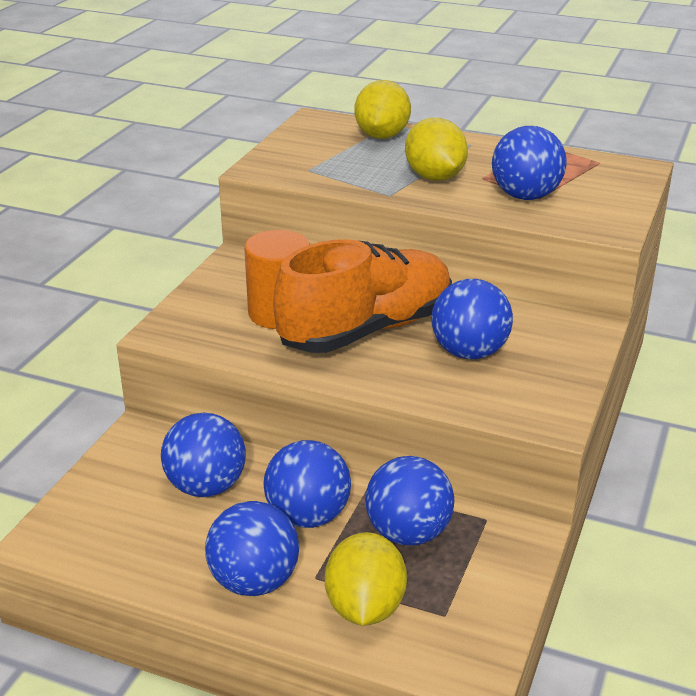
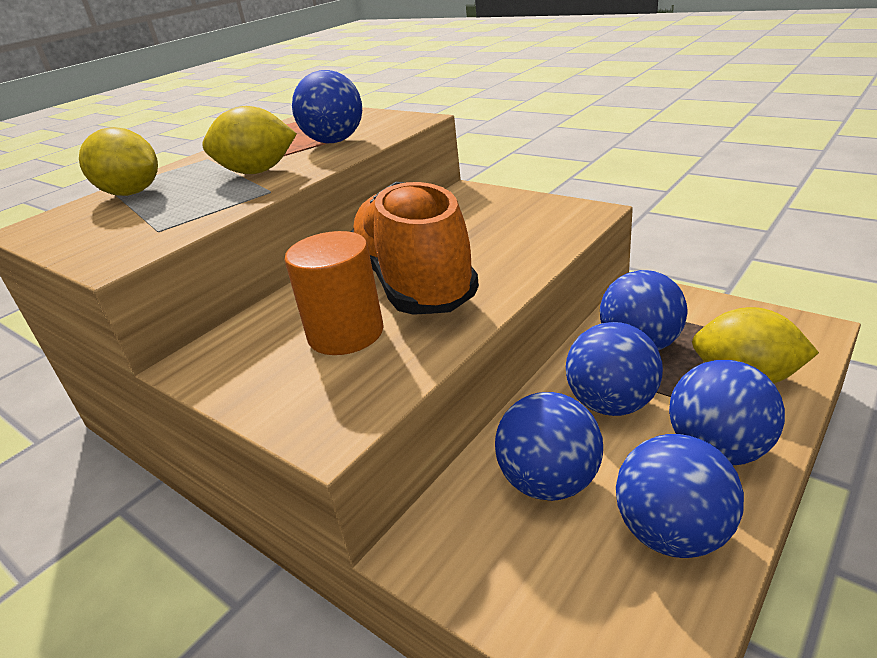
camera: 70 degrees left, 0 degrees up
(469, 352) = (478, 236): blue ball -> blue ball (672, 533)

